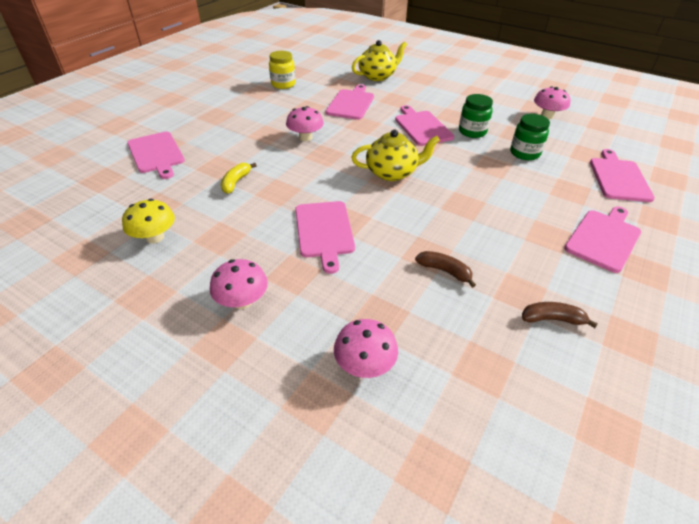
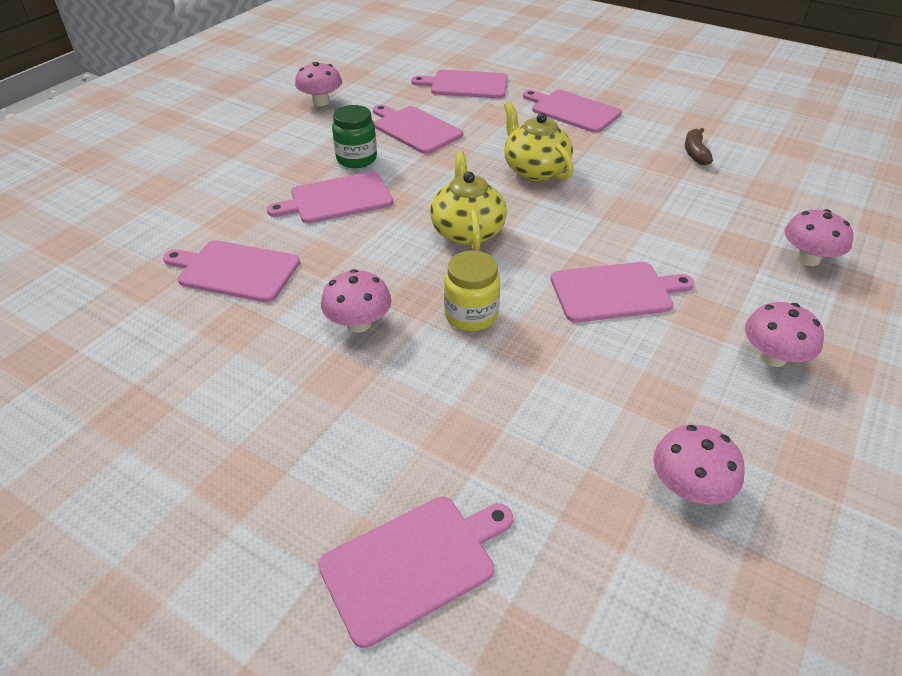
camera: 90 degrees left, 0 degrees up
(155, 237) = (689, 487): yellow mushroom -> pink mushroom
(236, 182) = (511, 402): yellow banana -> none
(283, 84) = (106, 373): yellow jar -> yellow jar (471, 315)
(377, 76) = (125, 237): yellow teapot -> yellow teapot (535, 170)
(445, 271) = (655, 203): brown banana -> none
(524, 153) = (415, 129): green jar -> pink cutting board

